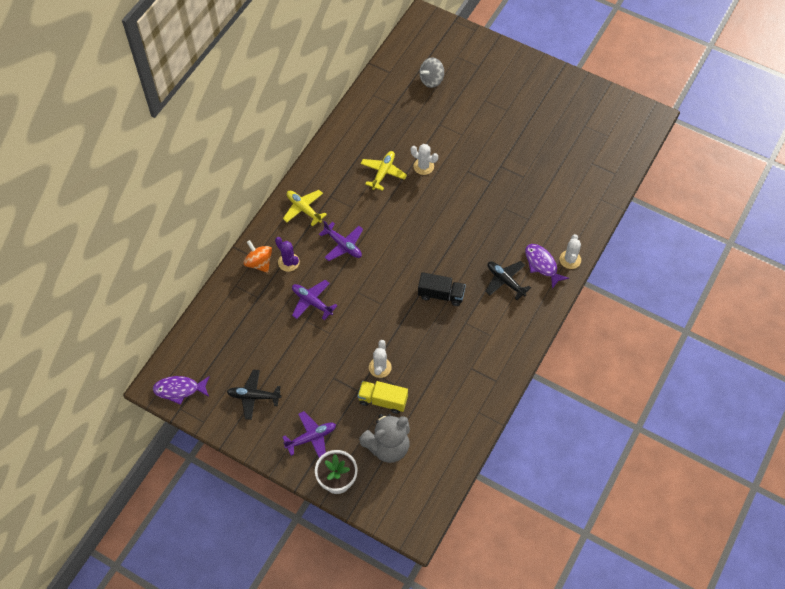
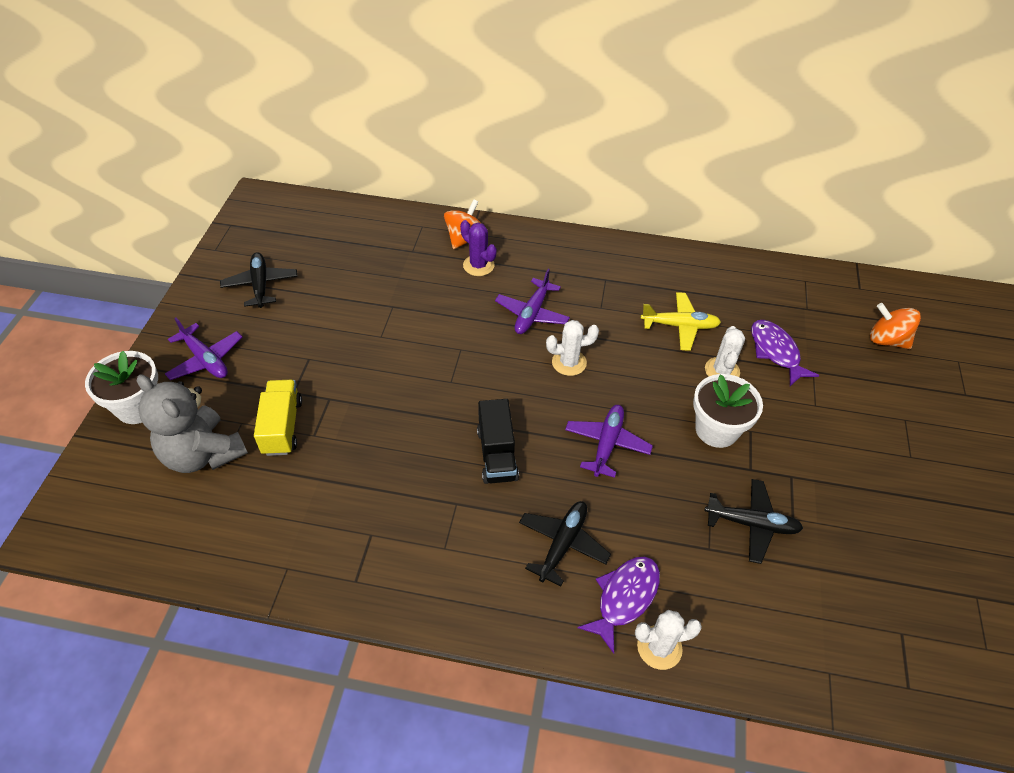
camera: 70 degrees right, 10 degrees down
(179, 389) = (256, 217): purple fish -> purple fish (775, 352)
(288, 262) = (478, 265): purple cactus -> purple cactus turned 75 degrees counterclockwise
(304, 209) = (569, 259): yellow plane -> none
(312, 302) = (425, 304): purple plane -> purple plane (607, 444)
(380, 367) = (339, 408): white cactus -> white cactus (569, 362)
(431, 80) = (887, 340): grey spinning top -> orange spinning top
(461, 186) = (716, 430): none -> white flower pot
(521, 195) = (751, 524): none -> black plane

